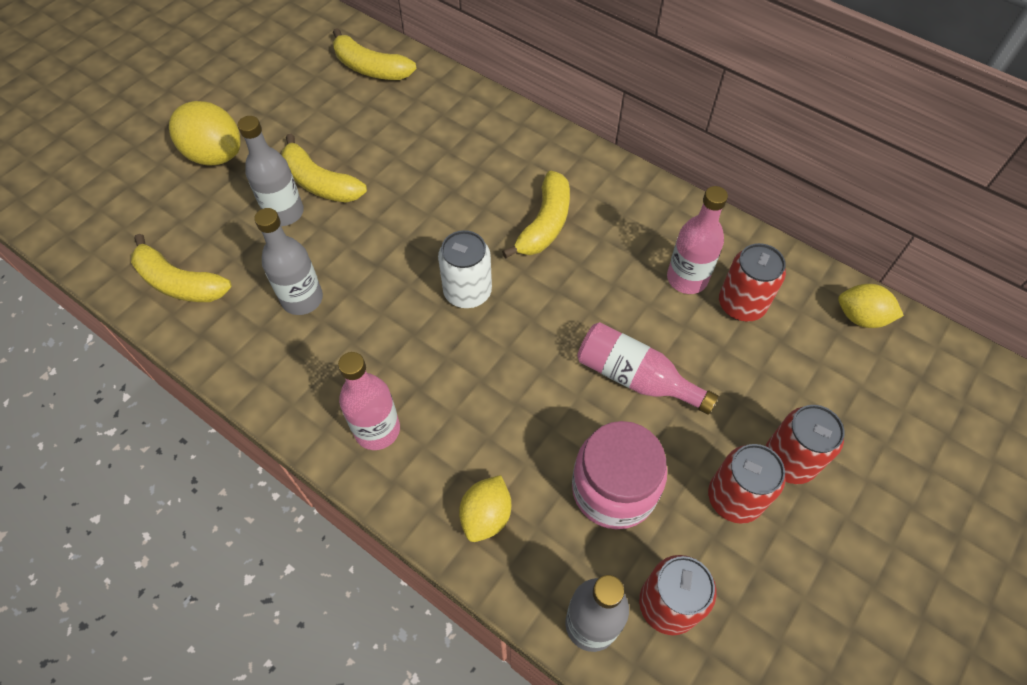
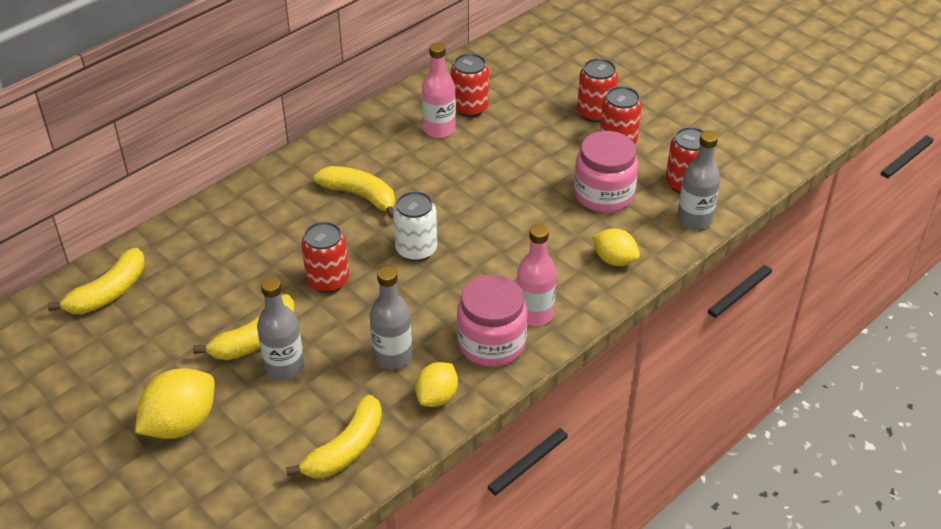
camera: 80 degrees left, 15 degrees down
(327, 390) = (491, 343): none -> pink jar
(407, 222) = (328, 280): none -> red can
(635, 377) = (518, 170): pink bottle -> none
(861, 317) = (495, 58): yellow lemon -> yellow lemon (437, 397)

